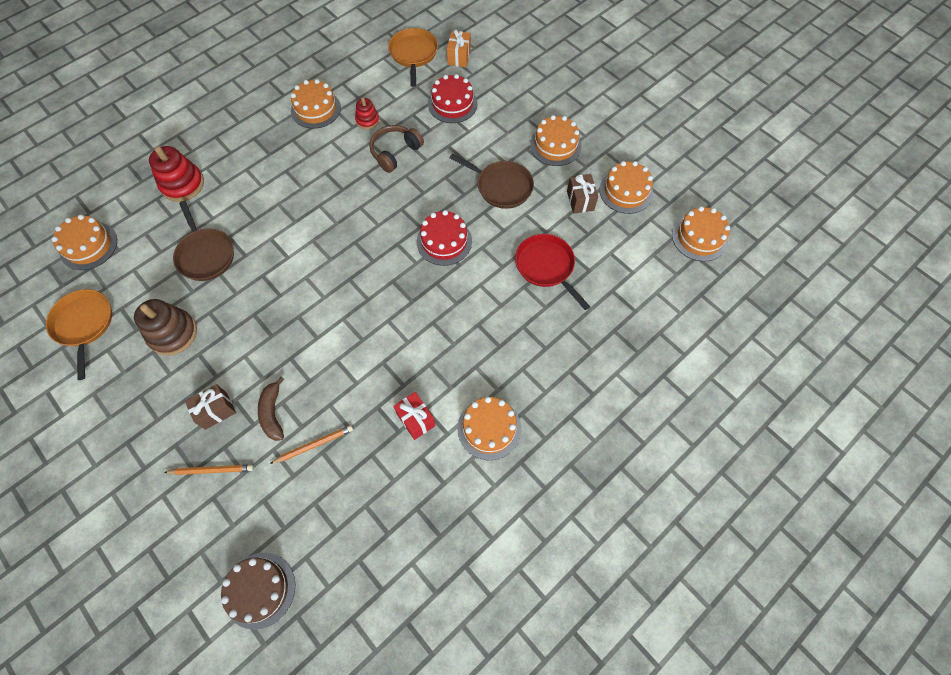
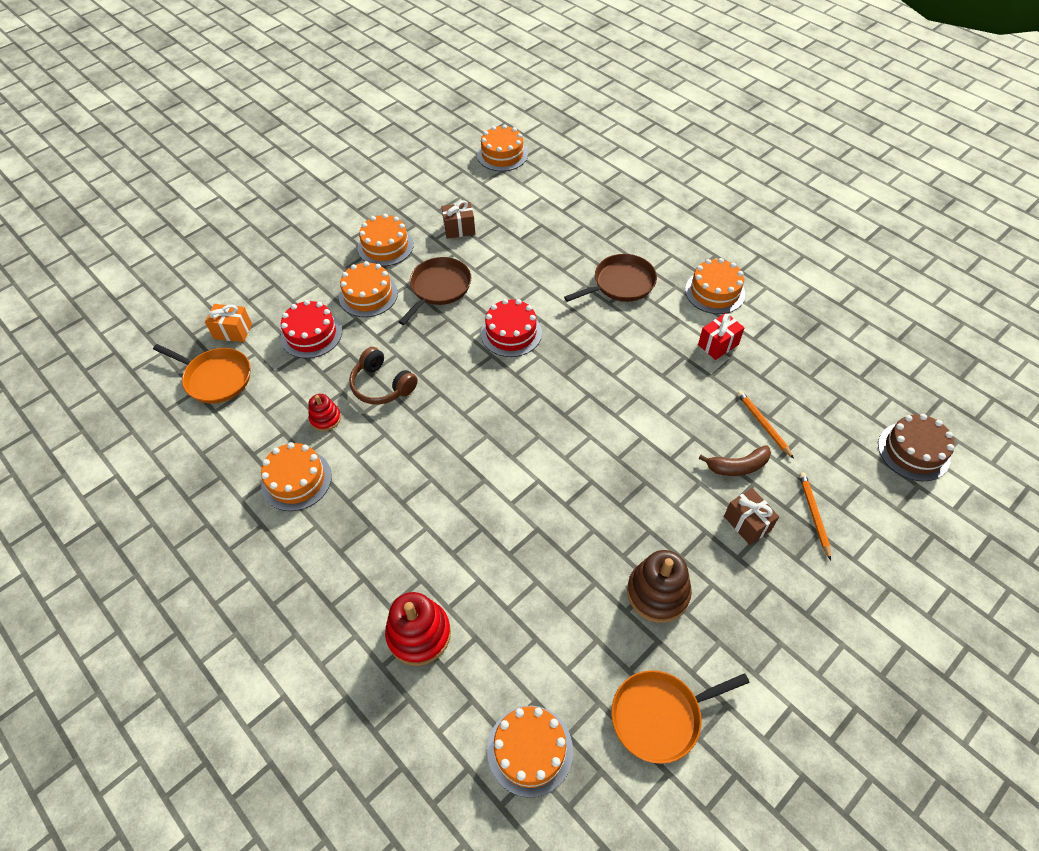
camera: 90 degrees left, 10 degrees down
(206, 255) = (538, 577): brown pan -> brown pan (621, 283)
(413, 54) = (216, 378): orange pan -> orange pan turned 150 degrees counterclockwise
(546, 266) = (539, 254): red pan -> none
(625, 191) = (449, 197): orange cake -> orange cake (368, 295)

